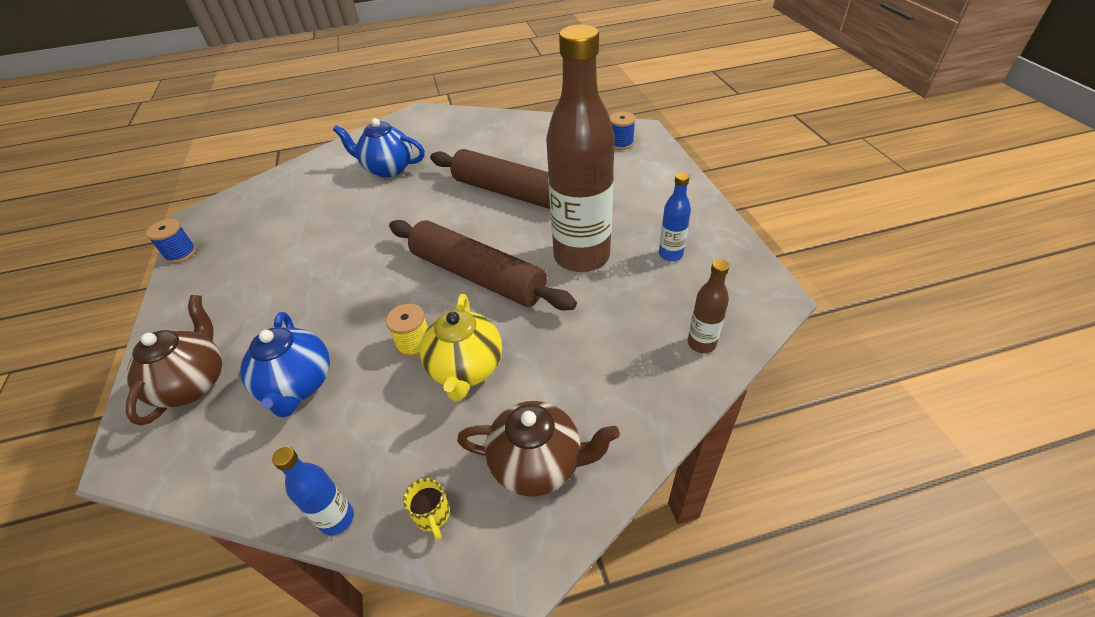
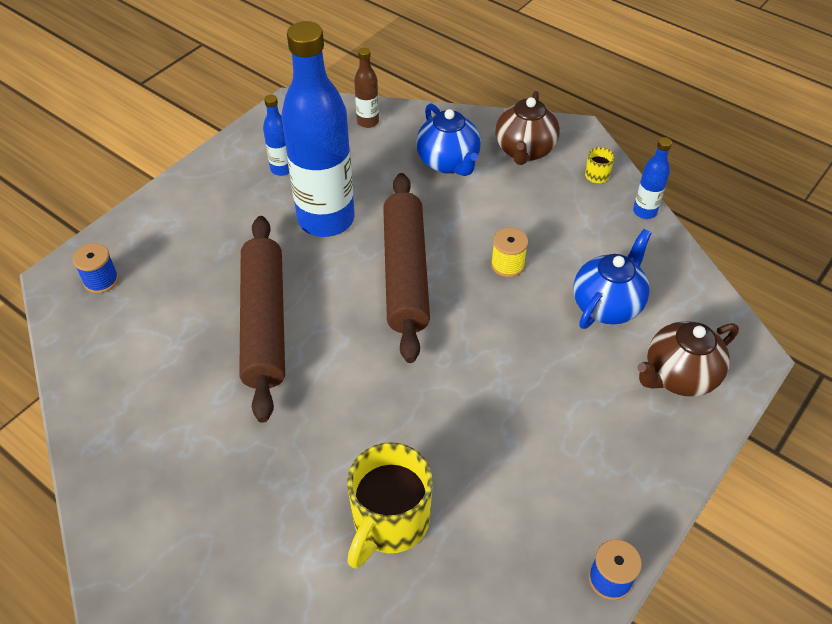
camera: 130 degrees left, 5 degrees up
(328, 191) = (389, 522): none -> yellow mug
(388, 169) = (297, 491): blue teapot -> blue teapot (448, 162)
(466, 369) = (499, 220): yellow teapot -> none
(538, 464) = (524, 151): brown teapot -> brown teapot turned 135 degrees counterclockwise
(581, 256) = (326, 219): brown bottle -> blue bottle

